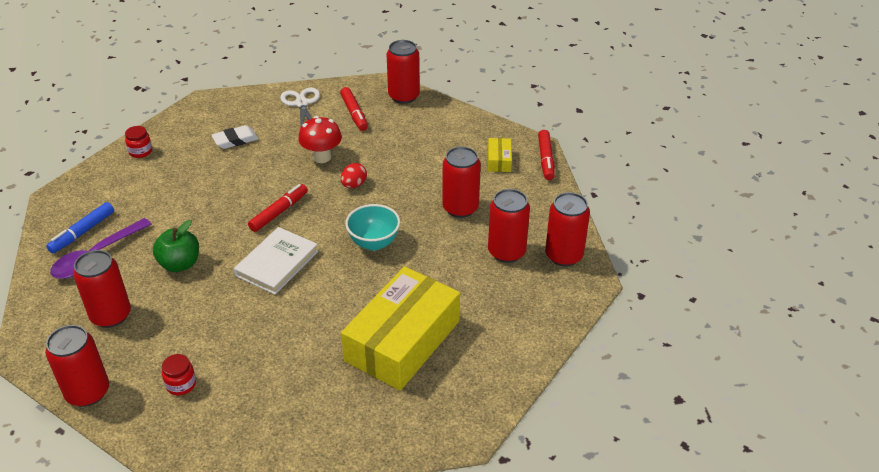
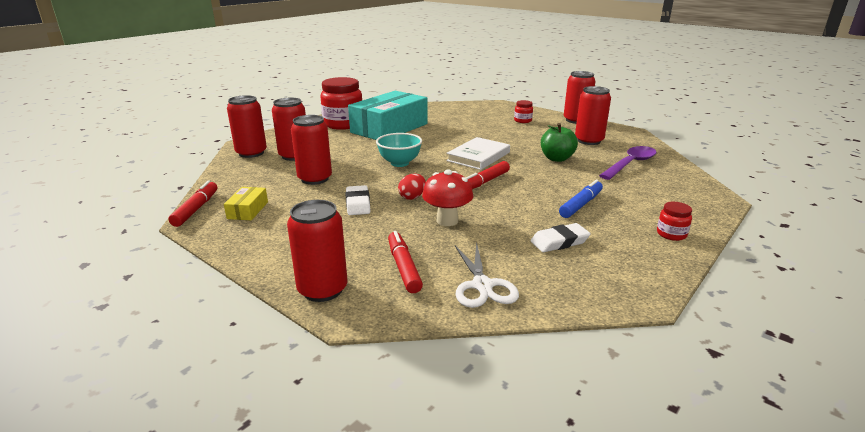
camera: 175 degrees left, 15 degrees down
(82, 232) = (659, 176): blue marker -> blue marker (581, 205)
(402, 341) = (389, 128): yellow box -> turquoise box
(403, 173) = (358, 204): none -> white eraser
(479, 351) = (343, 124): none -> red jar

